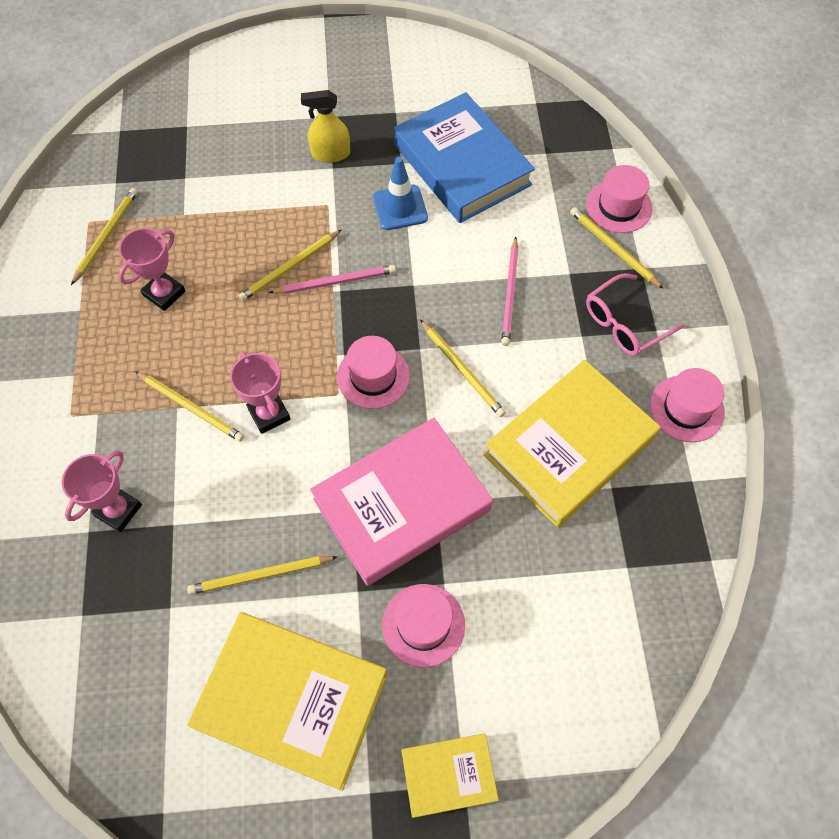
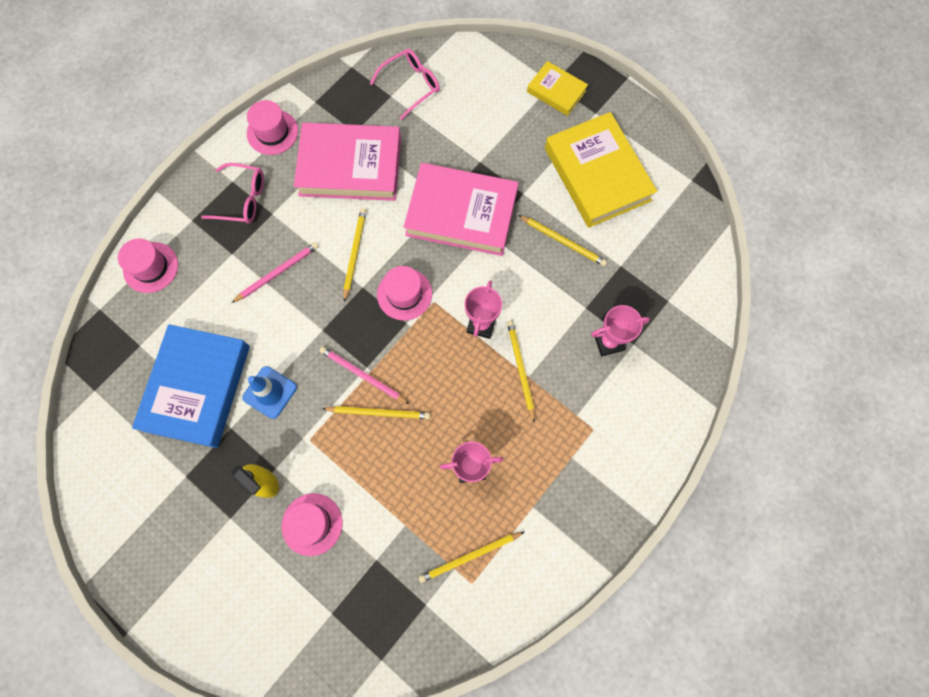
camera: 135 degrees left, 10 degrees up
(423, 625) = (507, 153): pink hat -> pink hat (312, 524)
(569, 447) = (350, 166): yellow book -> pink book
(613, 248) = (190, 245): yellow pencil -> none
(621, 603) = (411, 85): none -> pink glasses

